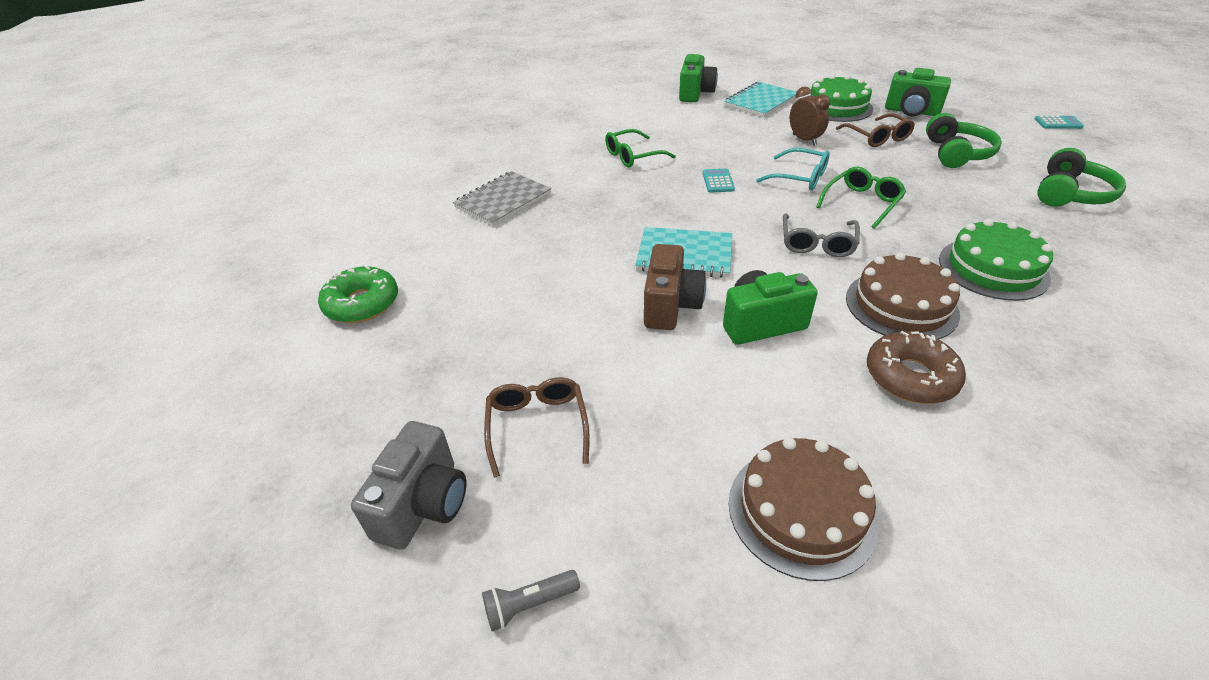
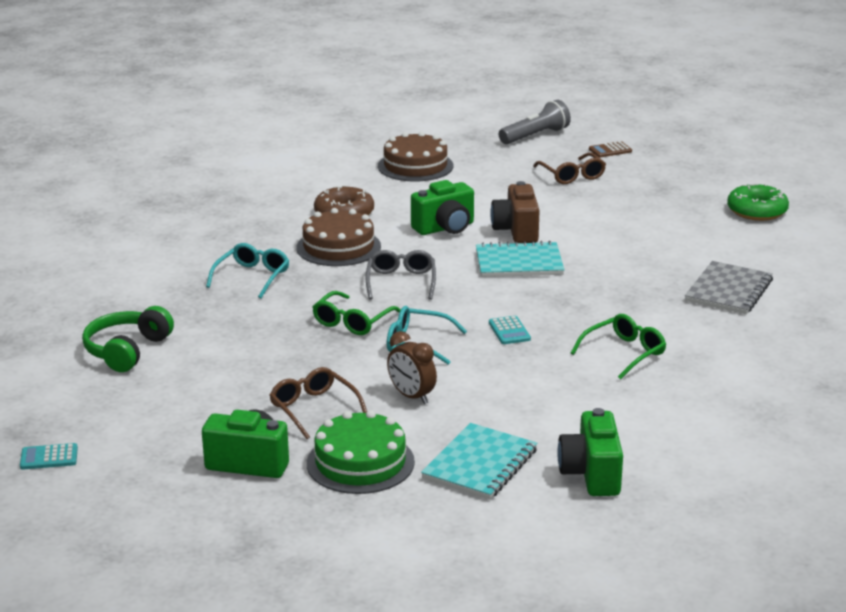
camera: 165 degrees right, 15 degrees down
(423, 504) = (610, 150): grey camera -> brown calculator
(529, 604) = (535, 136): grey flashlight -> grey flashlight, size x1.77
(956, 153) = (221, 392): green headphones -> none
(993, 268) = (252, 277): green cake -> turquoise glasses

